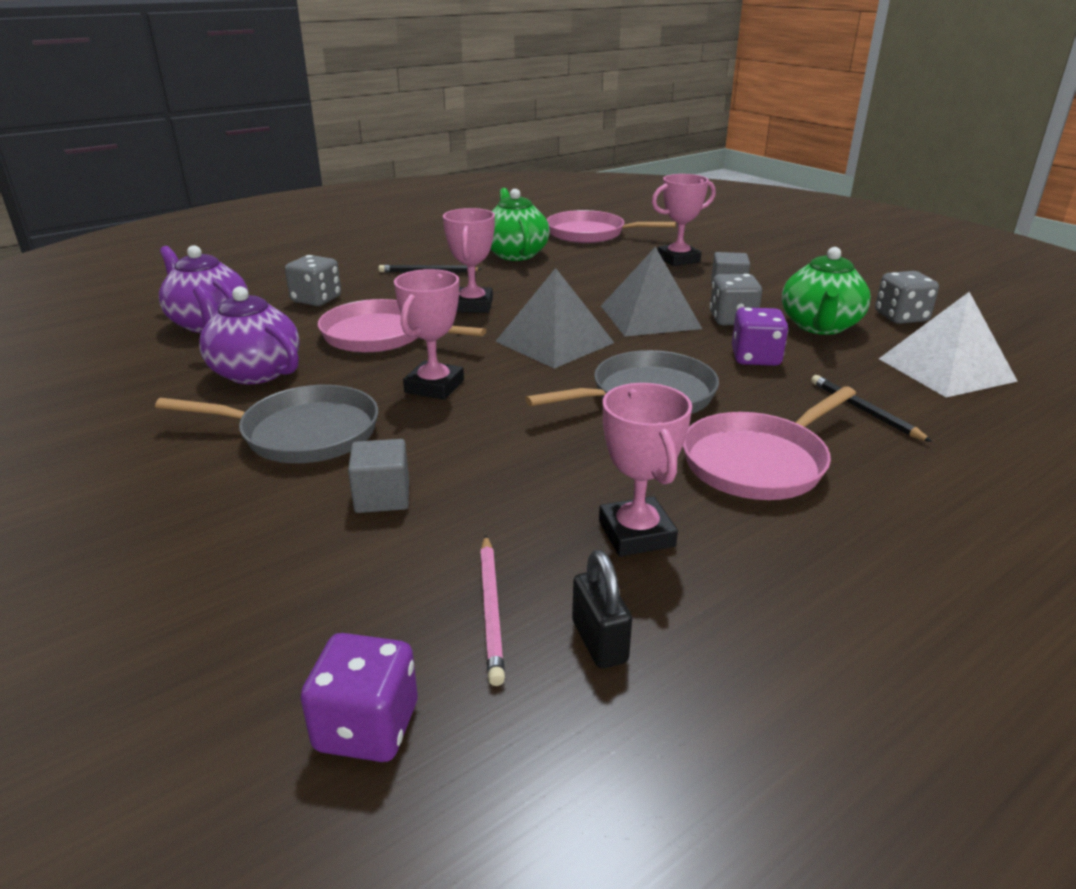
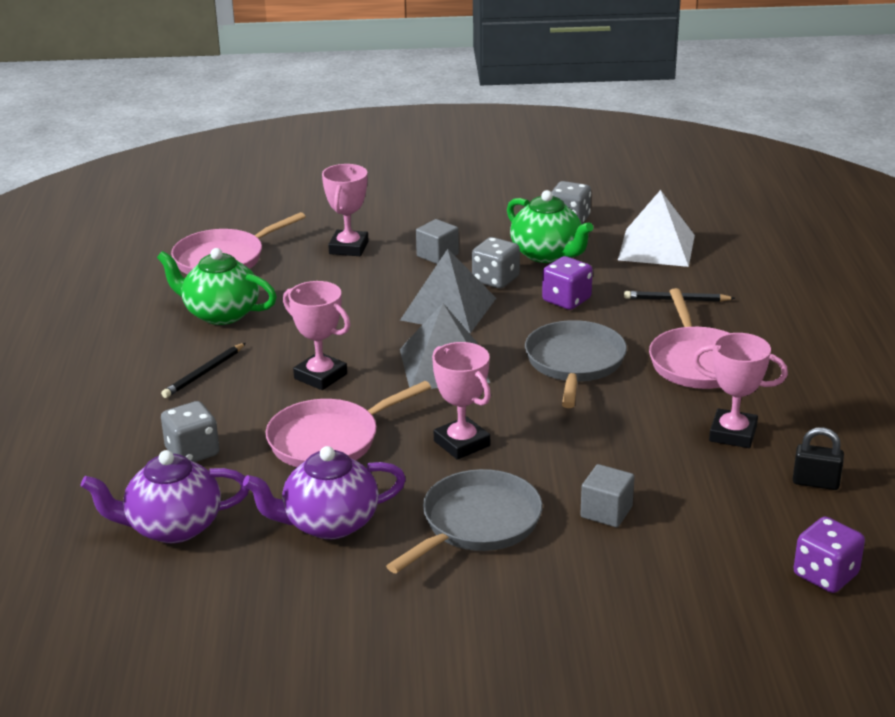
camera: 55 degrees left, 0 degrees up
(491, 609) = (762, 507): pink pencil -> none

